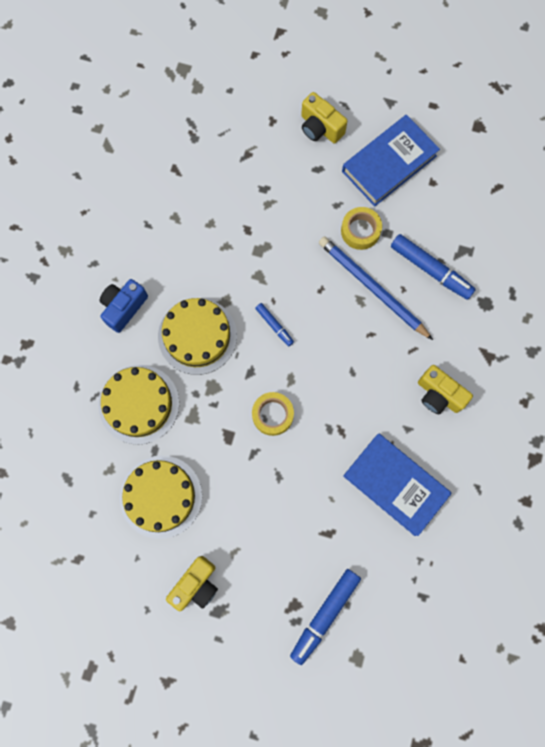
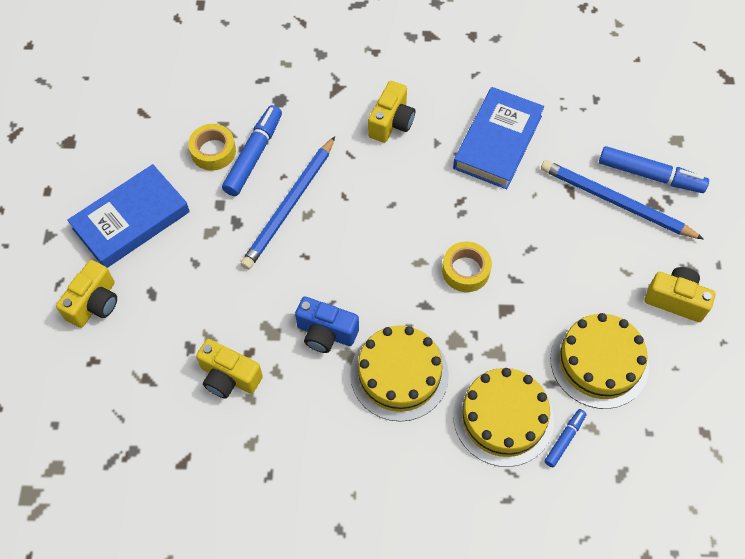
camera: 105 degrees left, 15 degrees down
(124, 307) = (388, 472): blue camera -> blue camera (326, 333)
(231, 212) = (229, 377): none -> yellow camera
(274, 326) = (362, 293): blue marker -> blue marker (564, 439)
(305, 570) = (615, 202): none -> blue pencil
(360, 231) = (223, 232): yellow tape -> yellow tape (213, 151)
(389, 164) = (131, 220): blue book -> blue book turned 75 degrees counterclockwise

